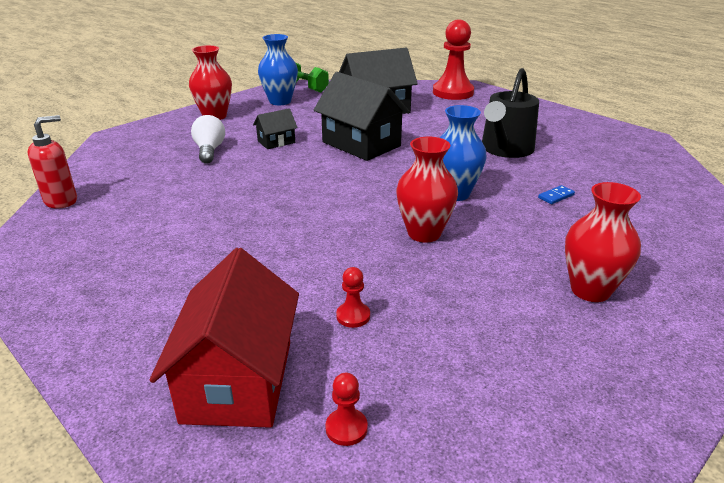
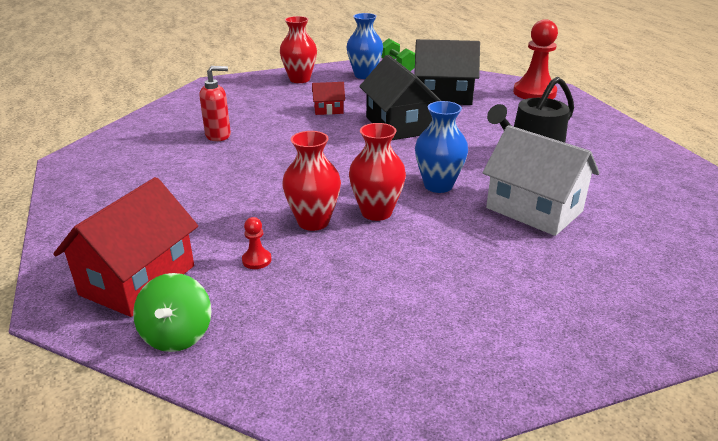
camera: 25 degrees right, 0 degrees up
(61, 201) = (136, 125): red soap dispenser -> red soap dispenser (218, 135)
(209, 150) = (270, 107): white light bulb -> none
(276, 142) = (328, 110): black house -> red house
(346, 428) = (177, 335): red pawn -> green spinning top
(556, 196) = (534, 209): blue domino -> white house
(590, 290) = (475, 298): red vase -> red vase (313, 222)

